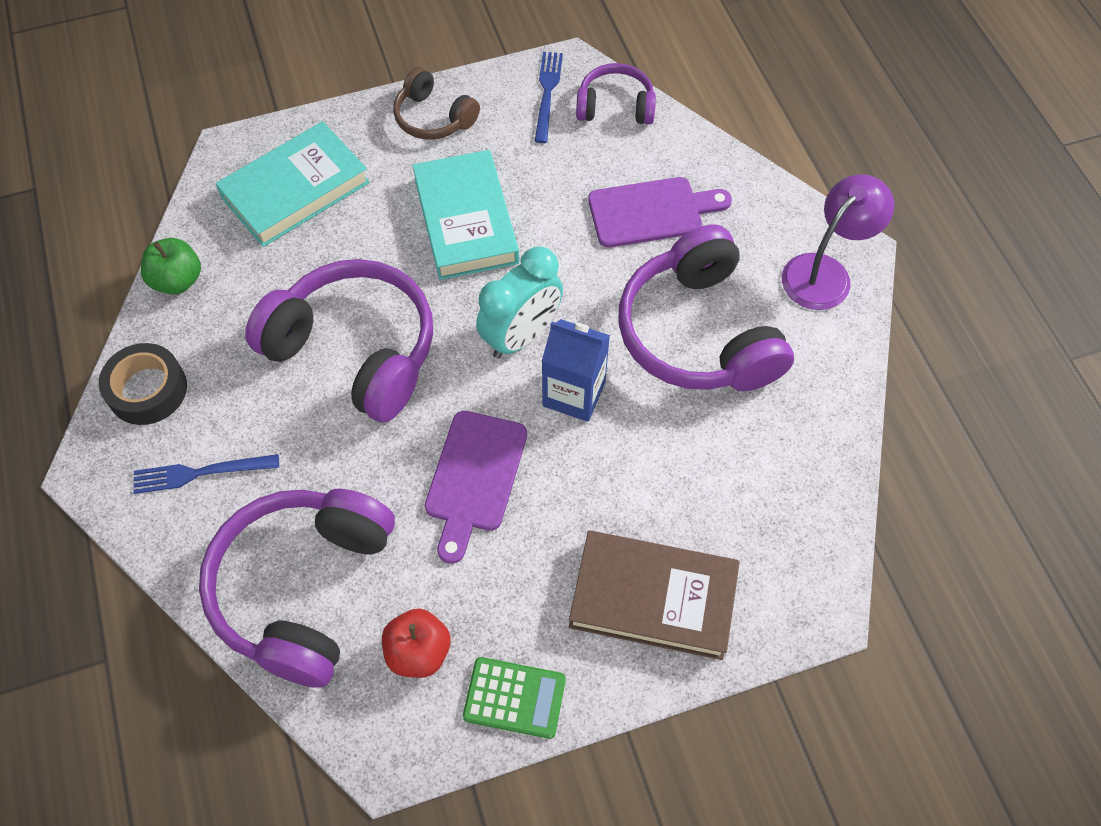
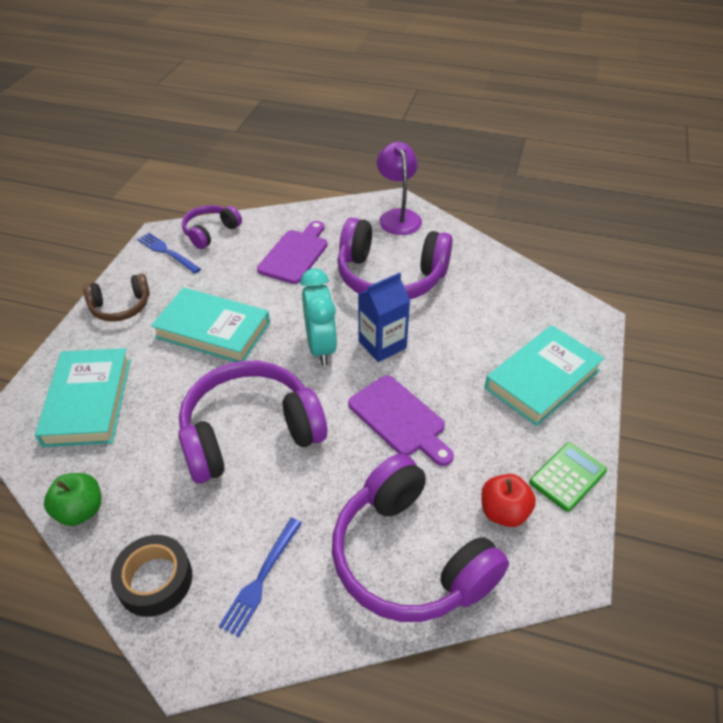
camera: 55 degrees left, 15 degrees down
(653, 598) = (542, 379): brown book -> turquoise book

